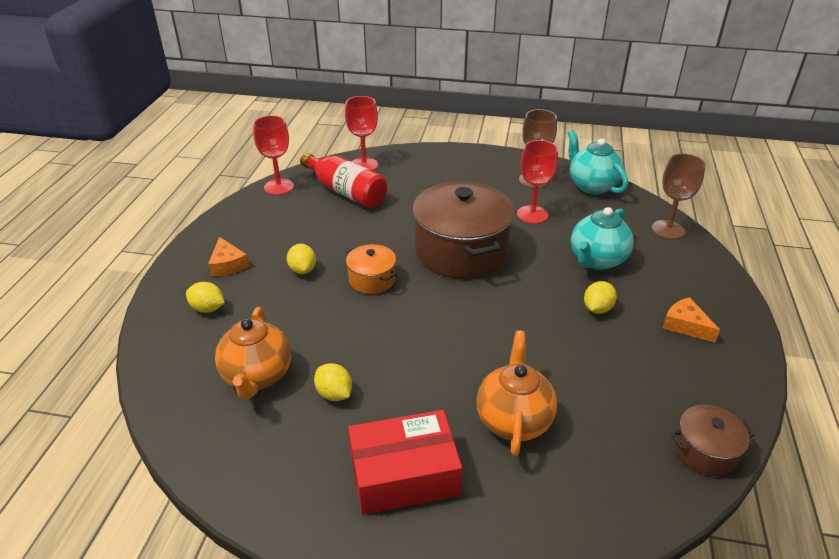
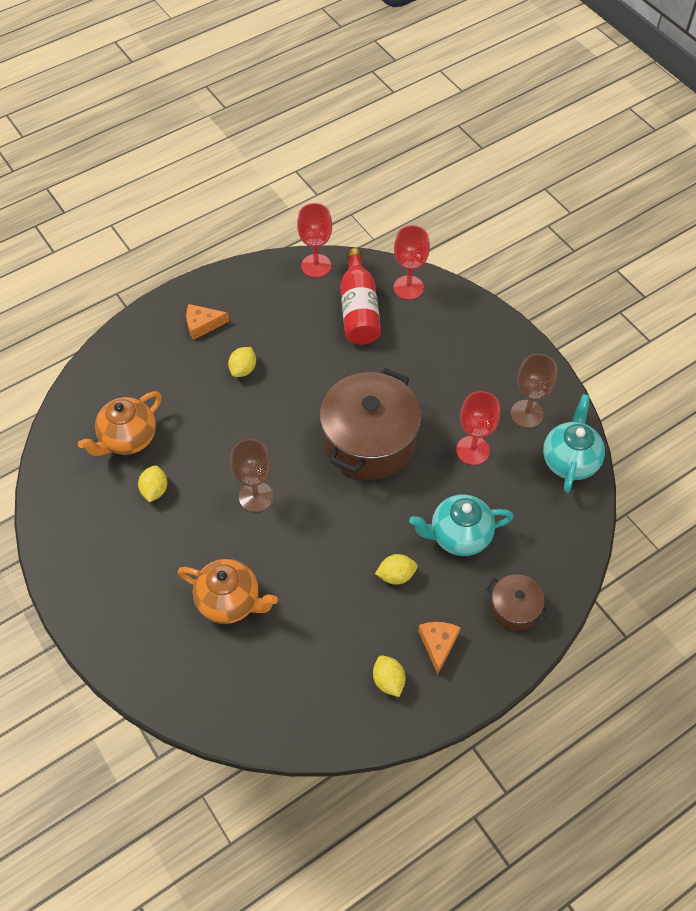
camera: 45 degrees right, 20 degrees up
(208, 308) = (153, 357): yellow lemon -> yellow lemon (388, 680)
(228, 264) = (202, 324): orange cheese -> orange cheese turned 60 degrees clockwise
(372, 279) = (277, 416): orange pot -> none
(404, 474) = (131, 577): red box -> none
(513, 419) = (230, 601): orange teapot -> orange teapot turned 60 degrees clockwise
(668, 230) = (563, 558): brown goblet -> brown goblet (256, 497)
(705, 451) = (310, 728): brown pot -> brown pot (514, 608)

